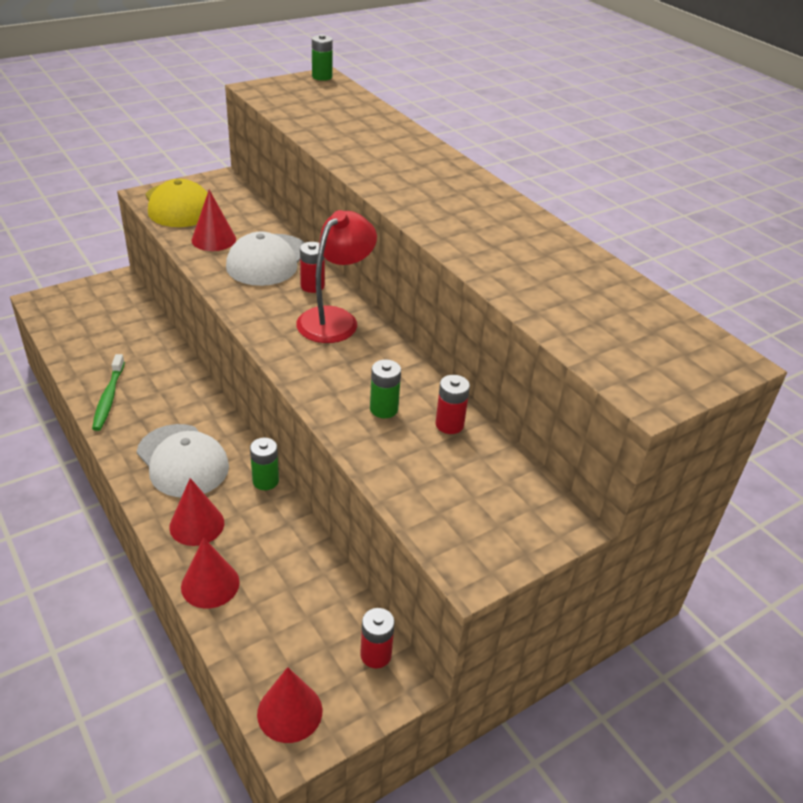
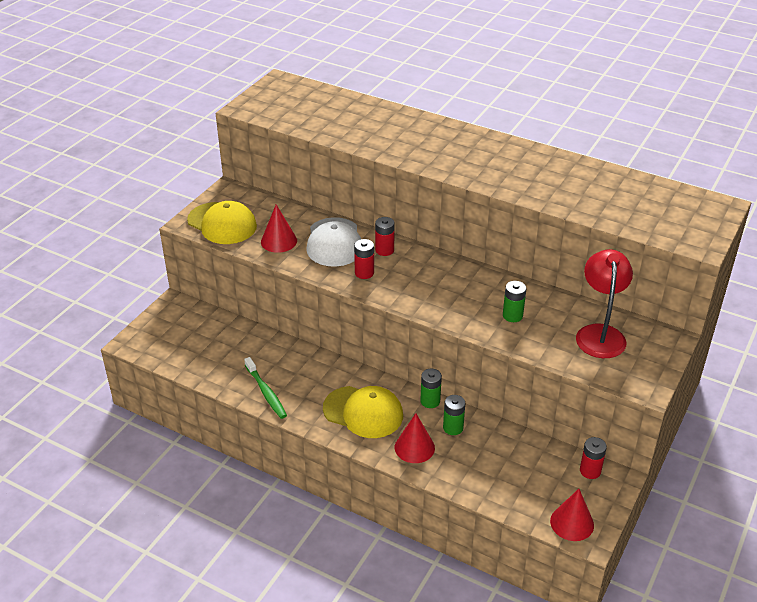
camera: 25 degrees left, 0 degrees up
(182, 461) = (363, 412): white cap -> yellow cap
(210, 584) = (459, 478): red cone -> none
(322, 77) = (278, 81): green battery -> green battery (453, 428)
(335, 319) = (423, 268): red lamp -> red lamp (600, 333)
(449, 424) = (558, 309): red battery -> red battery (364, 273)

